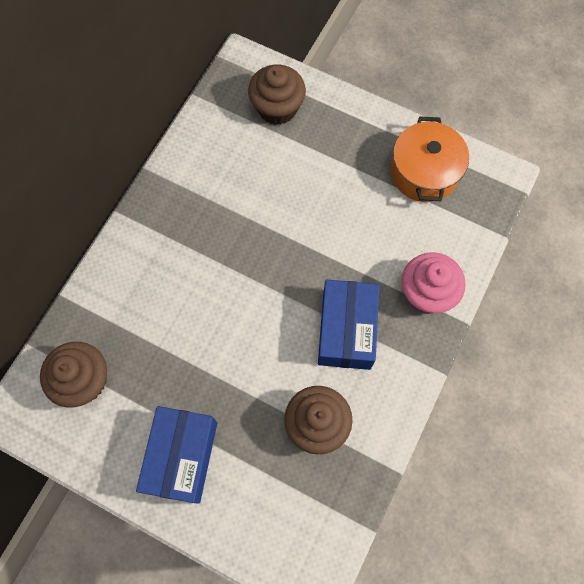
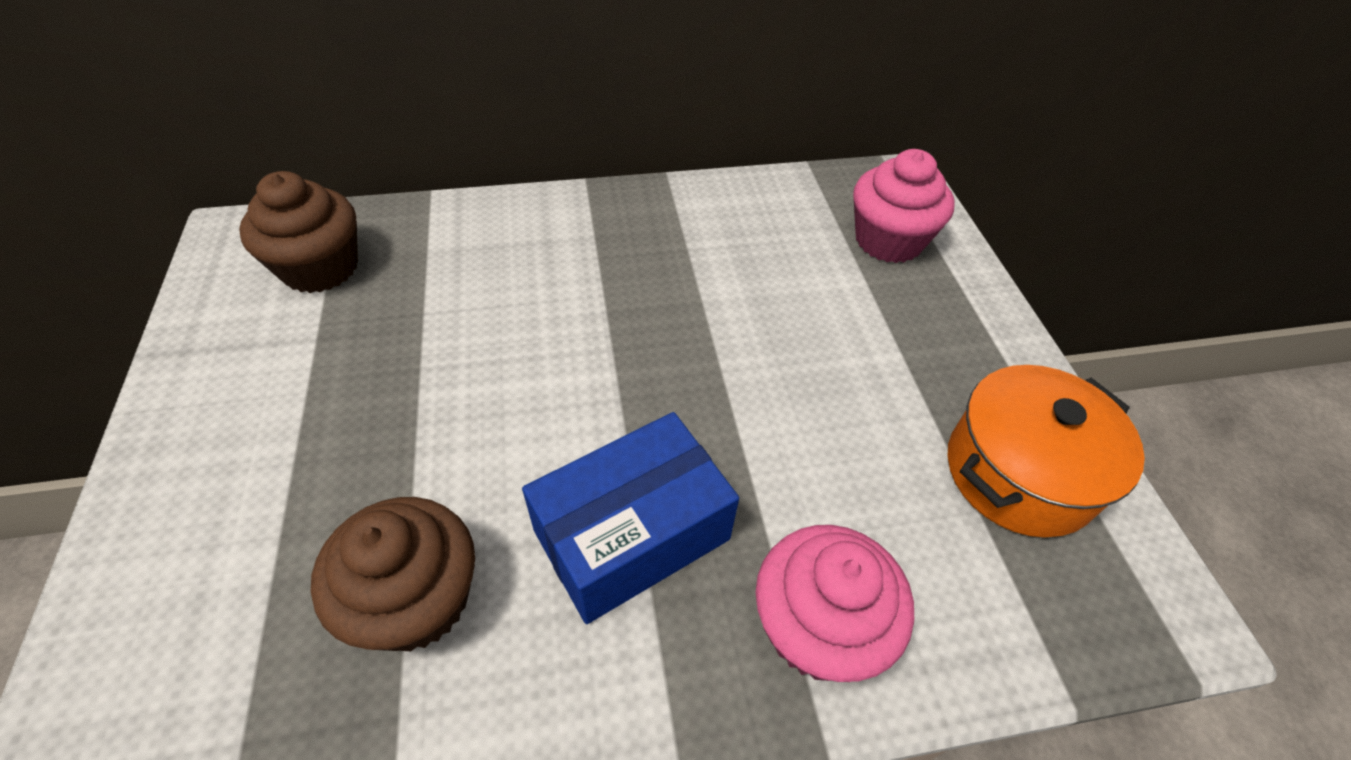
camera: 50 degrees right, 20 degrees down
(182, 456) = (249, 436): blue box -> none
(277, 108) = (888, 240): brown cupcake -> pink cupcake

